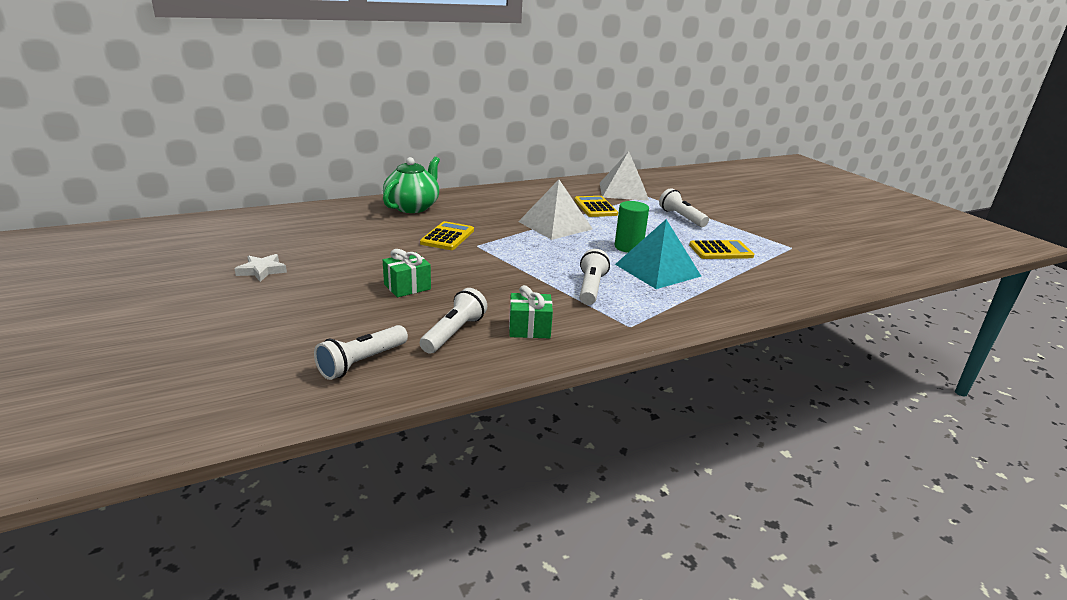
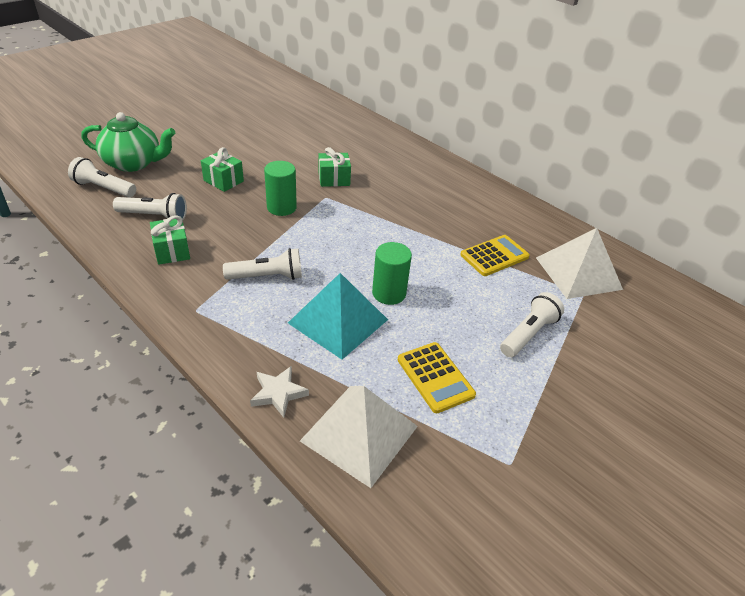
camera: 70 degrees right, 15 degrees up
(262, 271) = (222, 122): white star -> white star (278, 393)
(413, 207) = (389, 149): green teapot -> green teapot (133, 163)
(447, 237) = (334, 179): yellow calculator -> green gift
(482, 266) = (281, 207): none -> green cylinder
(555, 225) = (412, 234): white pyramid -> white pyramid (359, 433)

